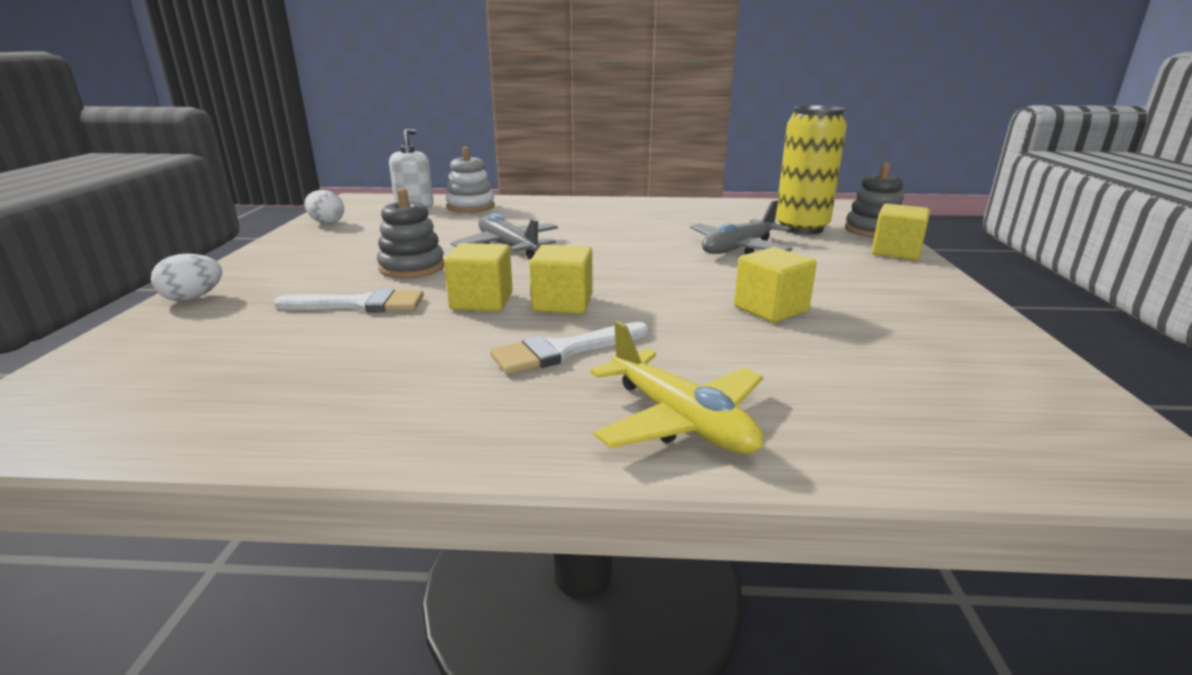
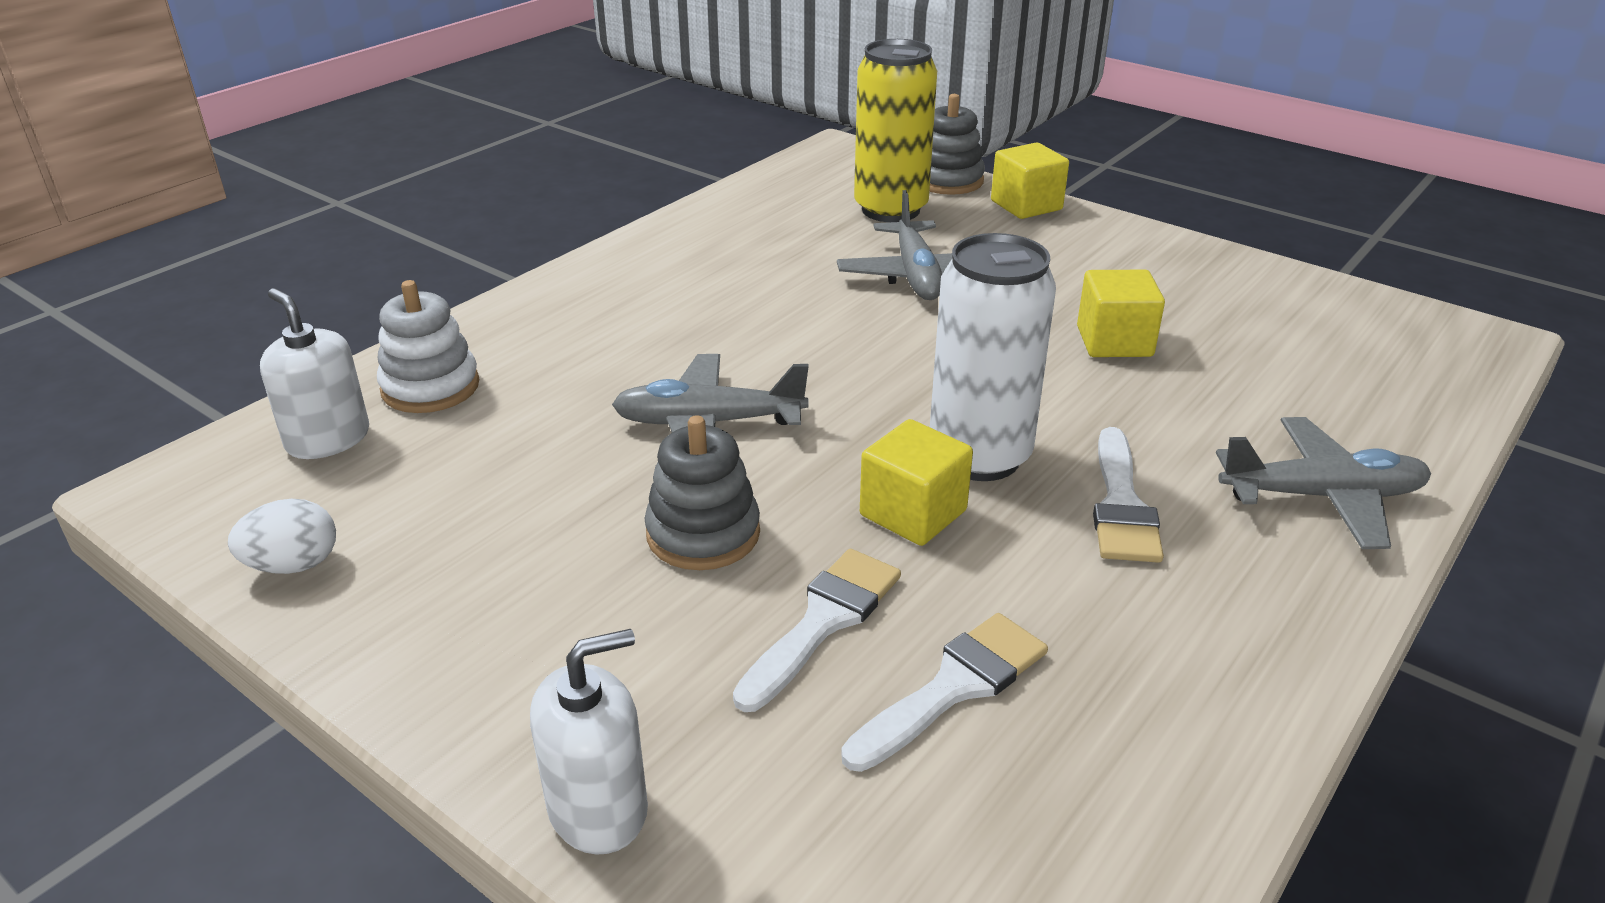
camera: 55 degrees left, 10 degrees up
(193, 298) = (598, 808): white egg -> white soap dispenser
(323, 344) = (953, 688): none -> white brush
(562, 303) = (979, 456): yellow cube -> white can
(680, 420) = (1322, 496): yellow plane -> grey plane

